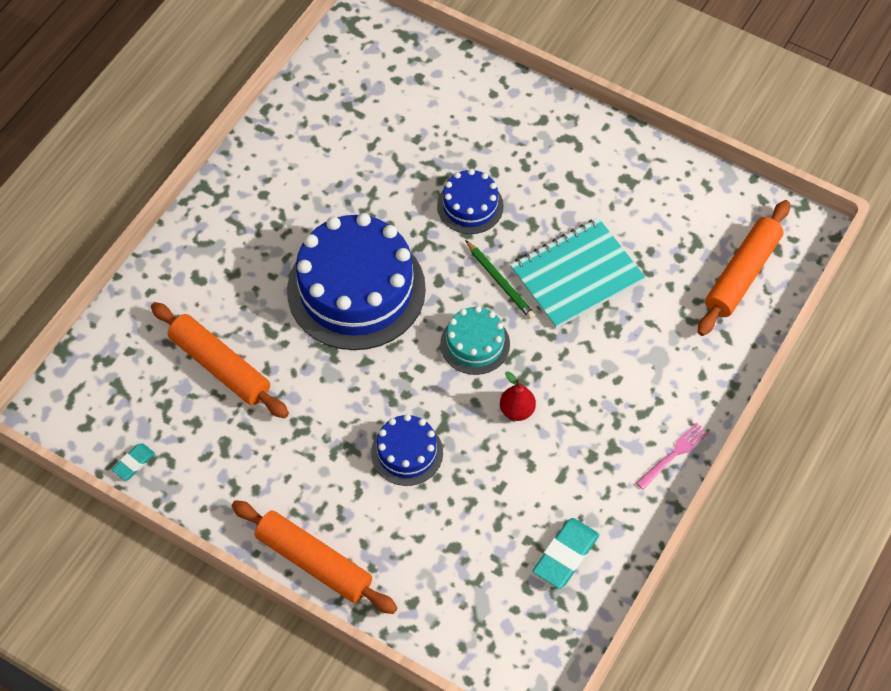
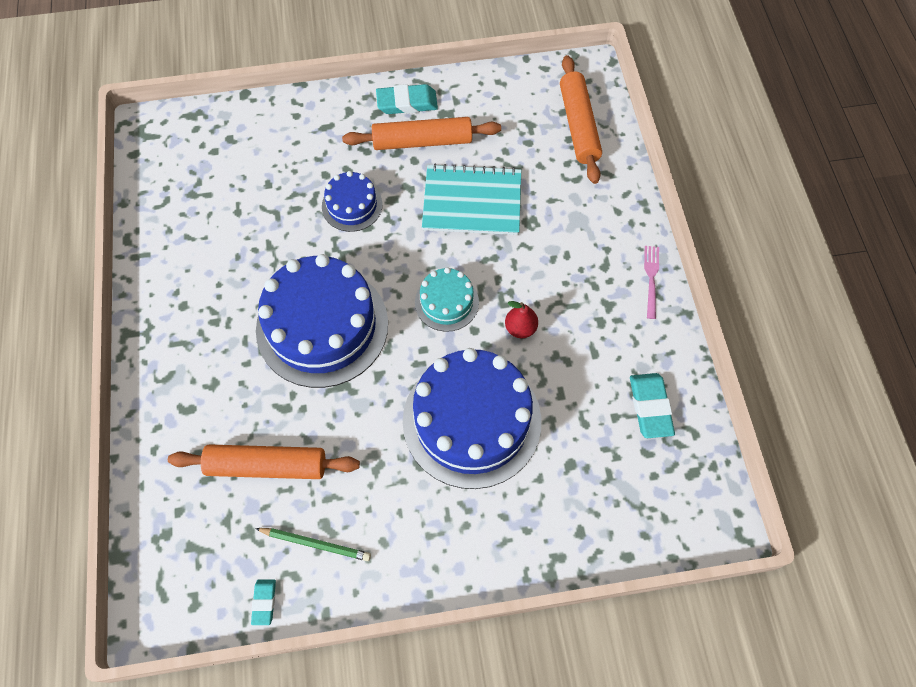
camera: 40 degrees left, 5 degrees up
(314, 562) = (480, 563): orange rolling pin -> orange rolling pin (422, 141)
(407, 453) = (472, 421): blue cake -> blue cake, size x2.02
(500, 282) = (423, 244): green pencil -> green pencil (315, 544)
(576, 275) = (472, 202): turquoise notebook -> turquoise notebook turned 75 degrees clockwise
(601, 147) = (407, 103): none -> turquoise eraser

